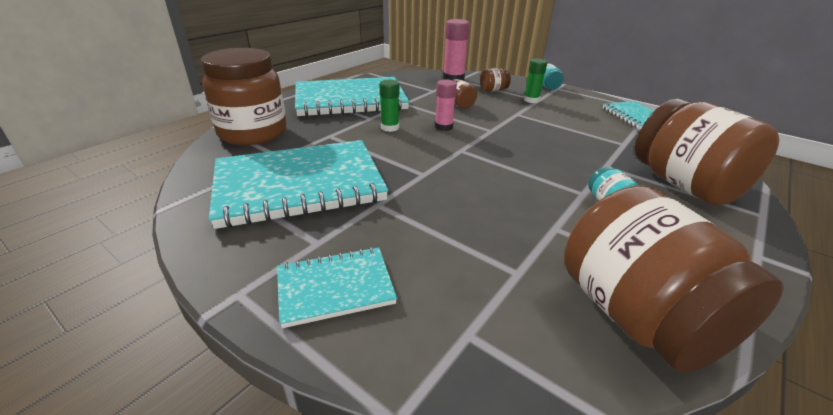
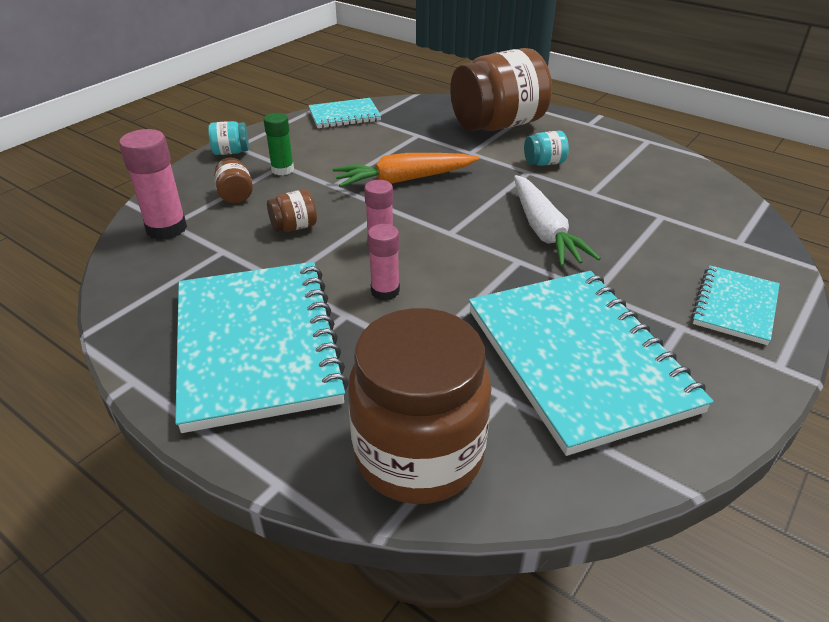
camera: 90 degrees left, 5 degrees up
(335, 288) = (735, 307): turquoise notebook -> turquoise notebook turned 45 degrees clockwise
(390, 127) = (385, 291): green glue stick -> pink glue stick
(470, 190) = (544, 231): none -> white carrot
(536, 136) = (404, 180): none -> orange carrot
(637, 316) = (679, 177): brown jar -> none

